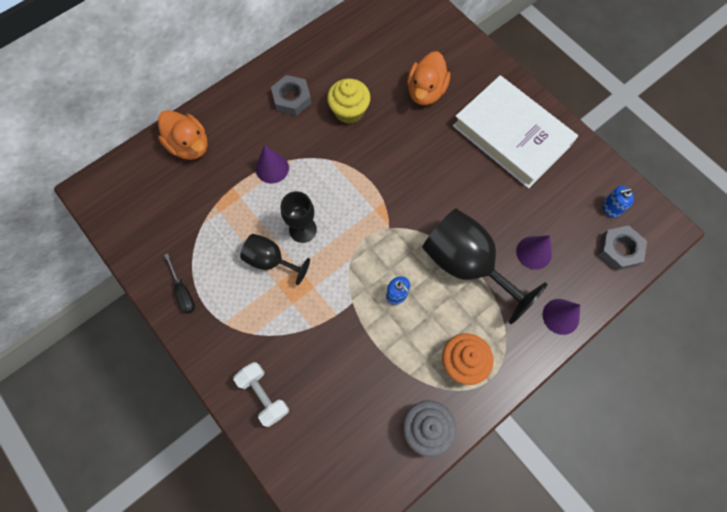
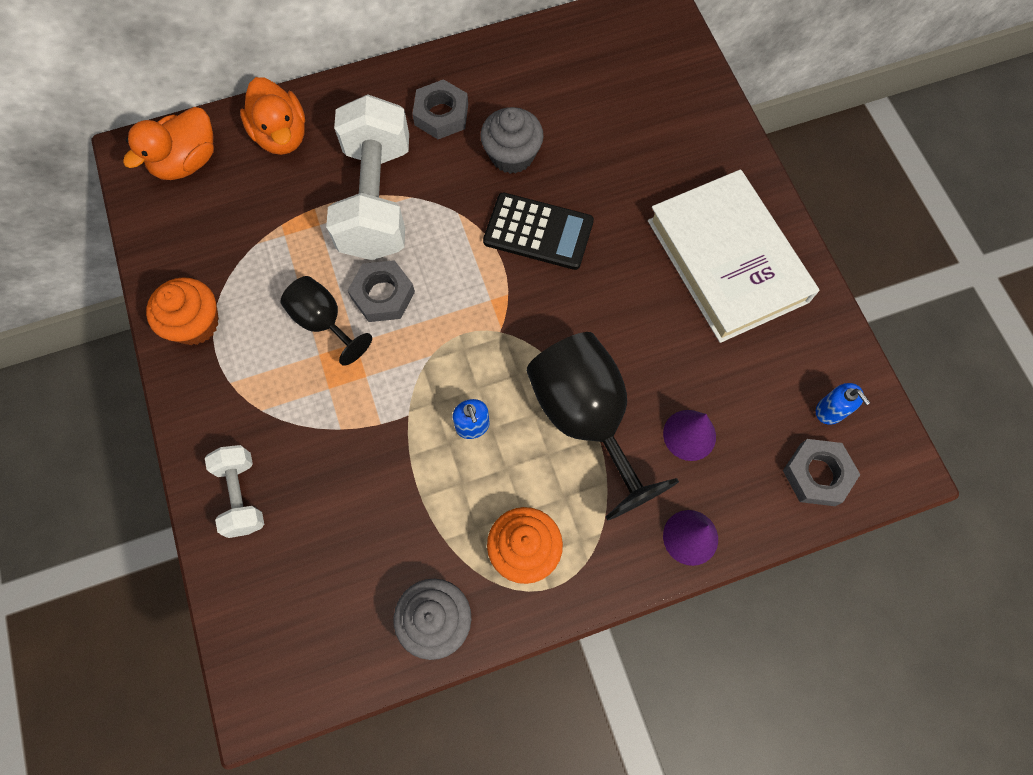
camera: 20 degrees right, 0 degrees up
(183, 291) = (195, 323): black screwdriver -> orange cupcake
(272, 168) = (376, 199): purple cone -> white dumbbell
(303, 229) = (383, 295): black goblet -> grey nut
(349, 111) = (512, 155): yellow cupcake -> grey cupcake
(387, 155) = (538, 232): none -> black calculator
(425, 92) = (629, 161): orange duck -> orange duck (187, 162)
(611, 208) = (830, 411): blue soap dispenser -> blue soap dispenser turned 135 degrees counterclockwise

